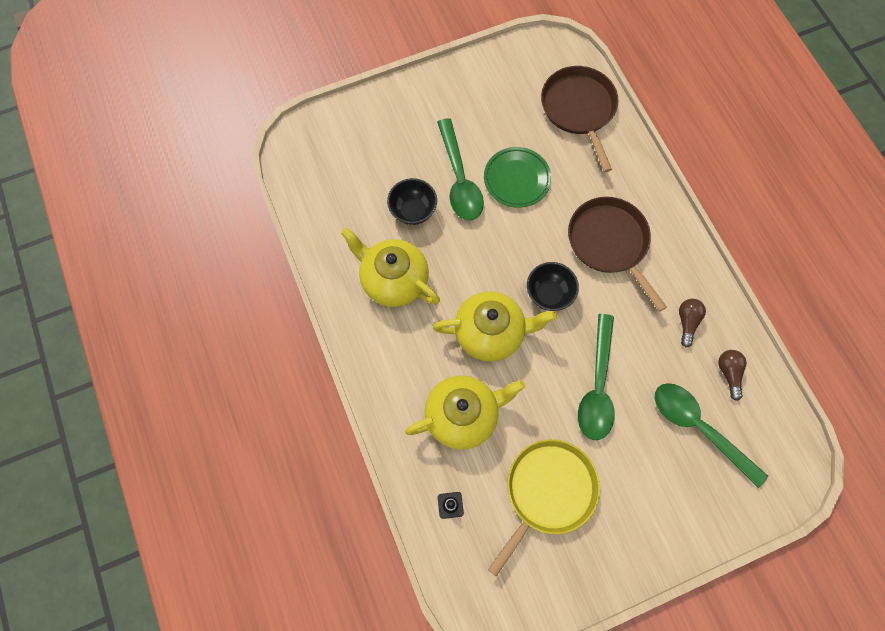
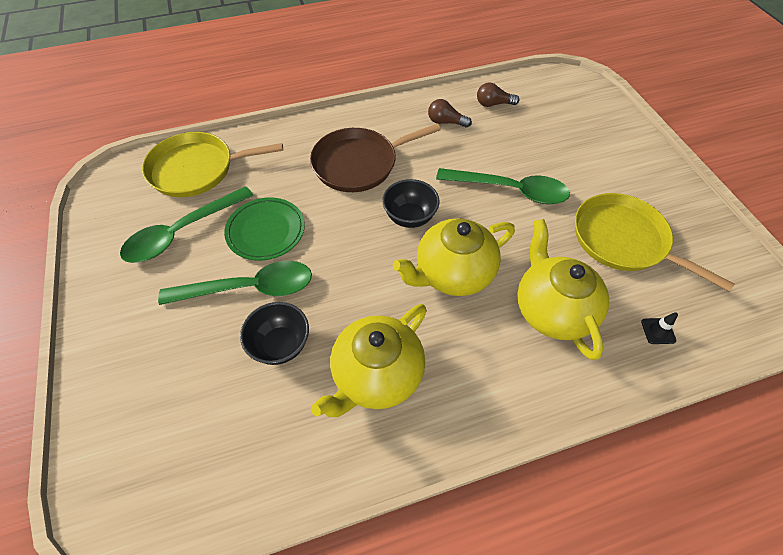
camera: 85 degrees left, 15 degrees down
(490, 333) = (452, 274): yellow teapot -> yellow teapot turned 120 degrees counterclockwise
(579, 109) = (197, 169): brown pan -> yellow pan
(698, 428) = (544, 128): green spoon -> green spoon (182, 232)

